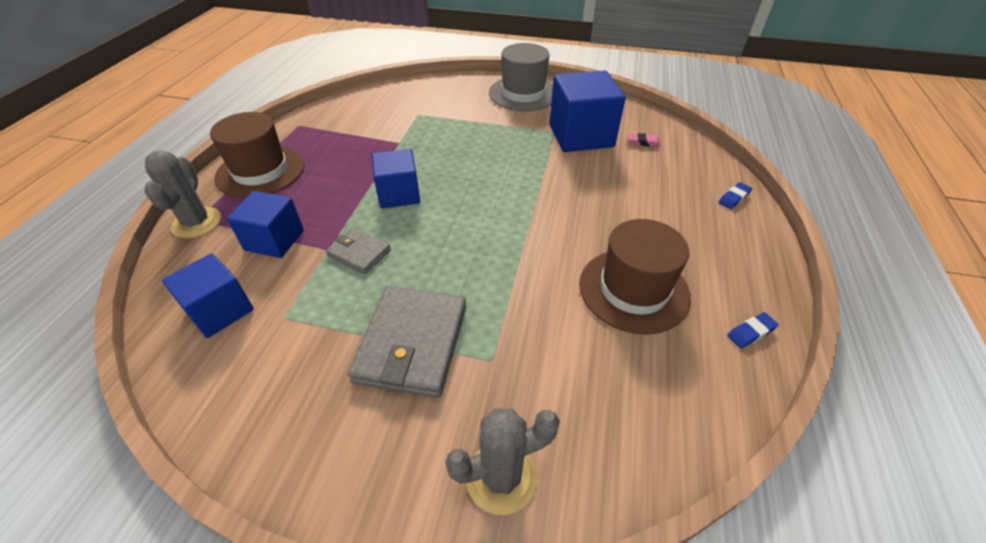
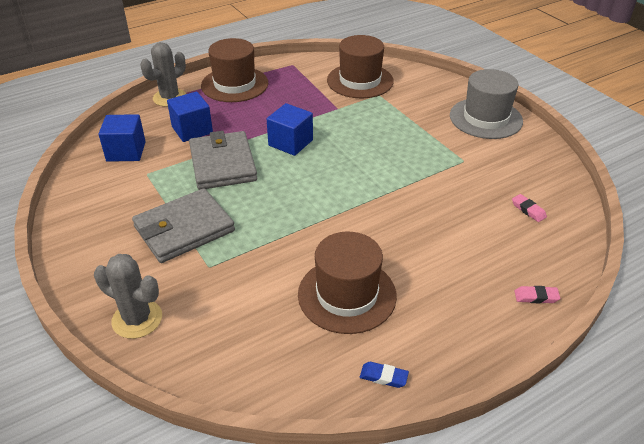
camera: 45 degrees right, 5 degrees down
(359, 253) = (223, 164): grey wallet -> grey wallet, size x1.86
(385, 111) = (360, 81): none -> brown hat
(581, 135) = (481, 175): blue cube -> none
(734, 198) = (536, 297): blue eraser -> pink eraser

